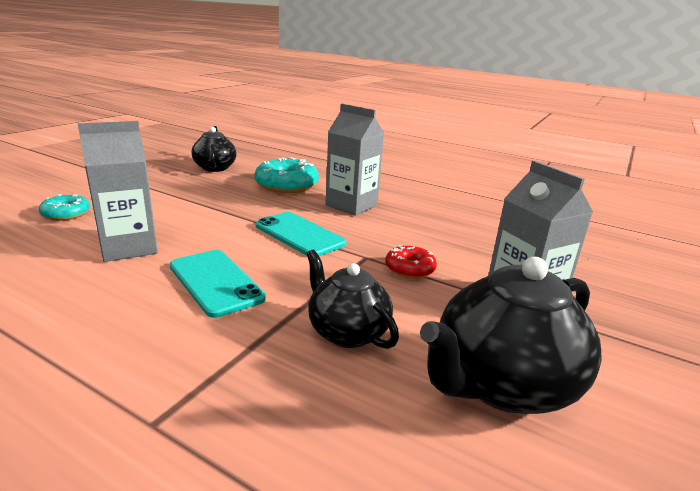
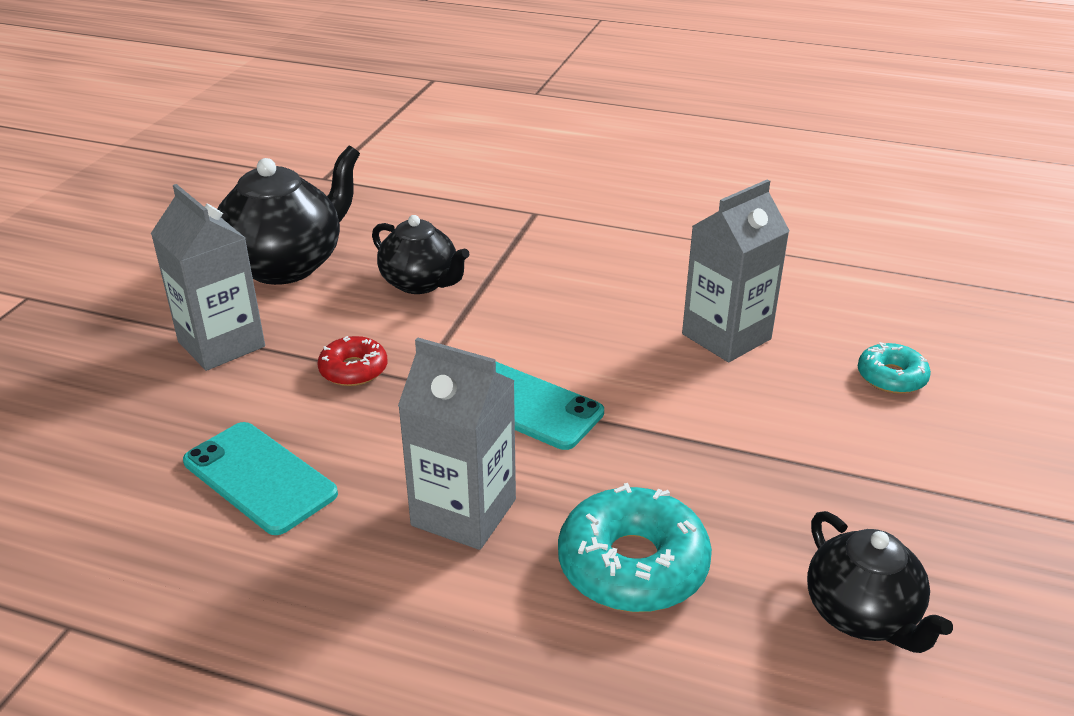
camera: 170 degrees right, 10 degrees up
(216, 282) = (579, 310): turquoise phone -> turquoise phone (259, 478)

